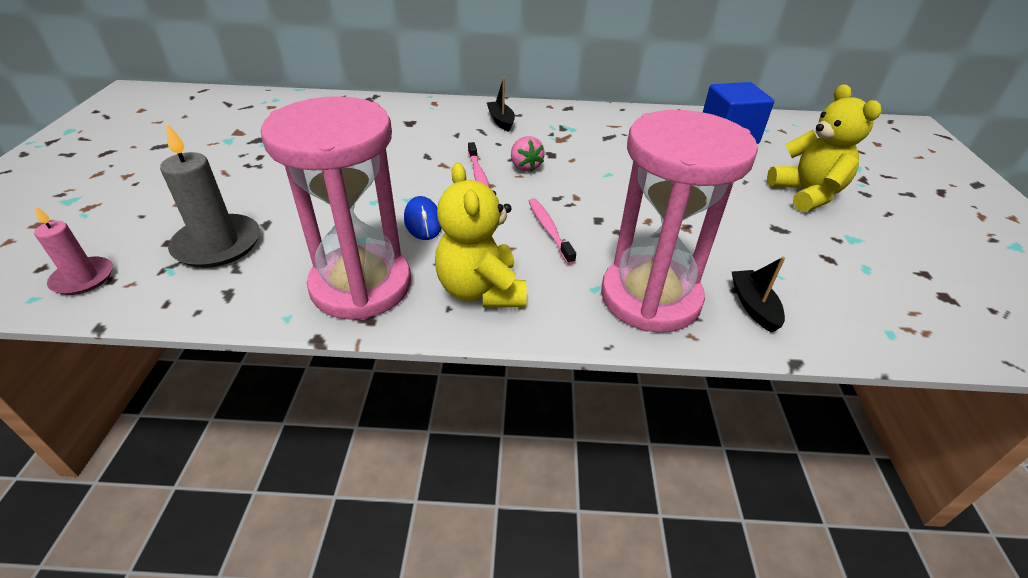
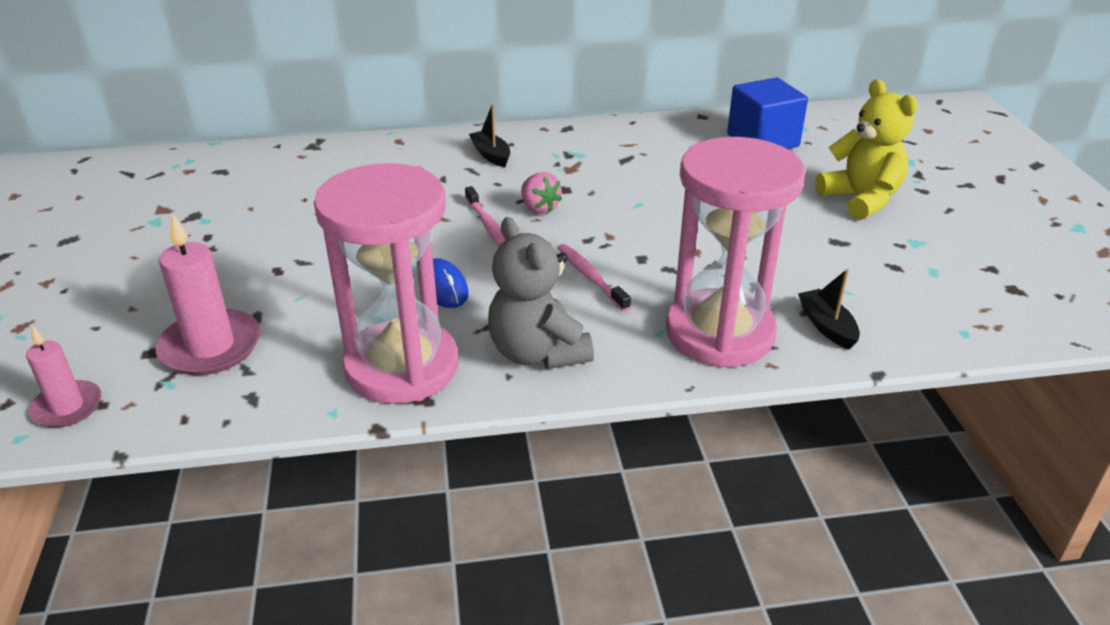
camera: 10 degrees left, 5 degrees down
(218, 244) = (211, 347): grey candle -> pink candle
(481, 290) = (537, 352): yellow teddy bear -> grey teddy bear

